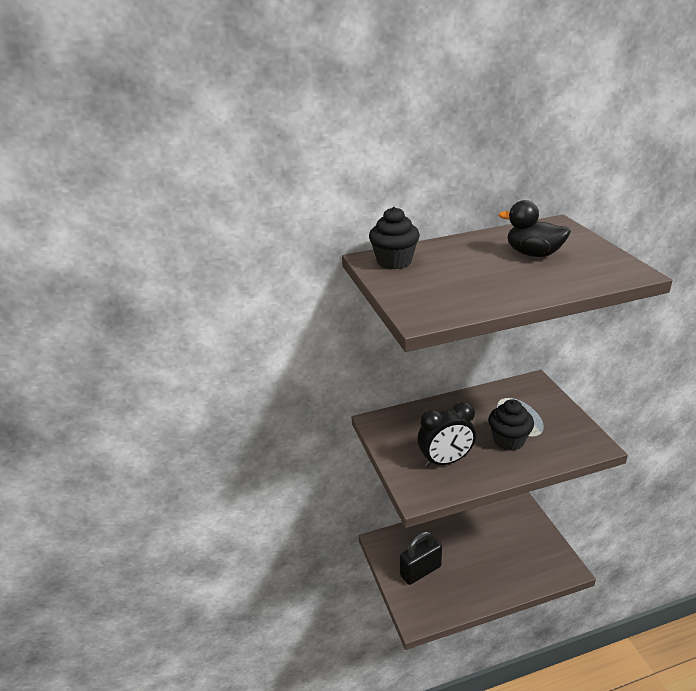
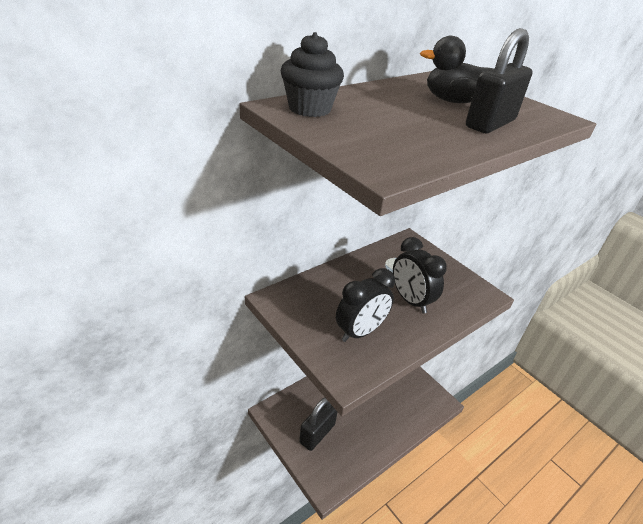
camera: 25 degrees left, 5 degrees up
(508, 440) = (410, 300): black cupcake -> black clock
(550, 278) = (490, 124): none -> black padlock

